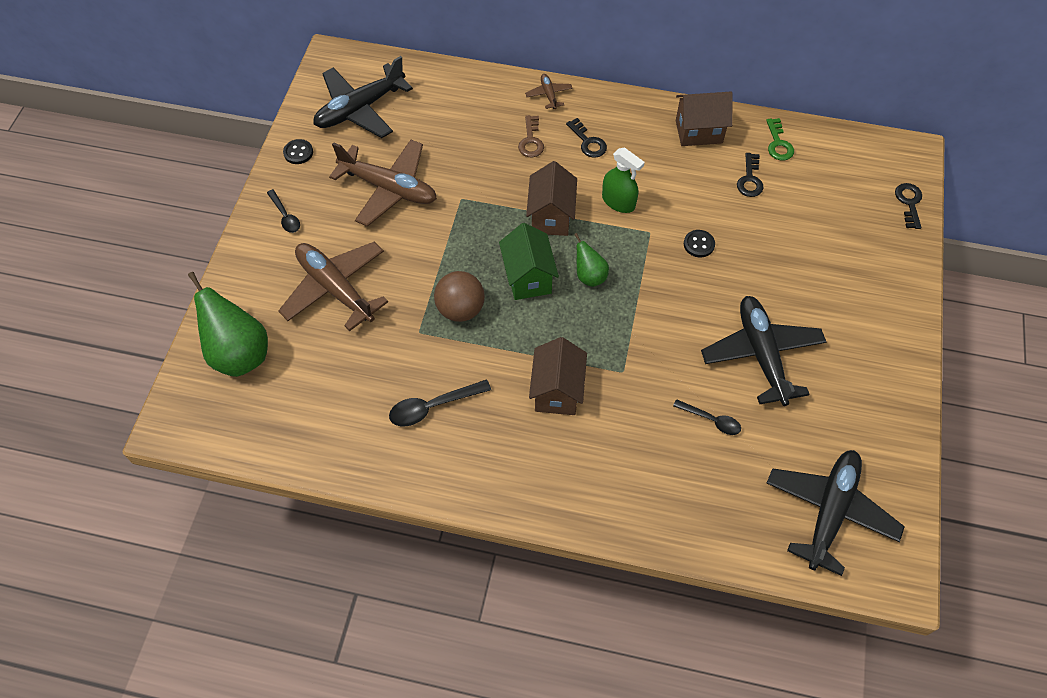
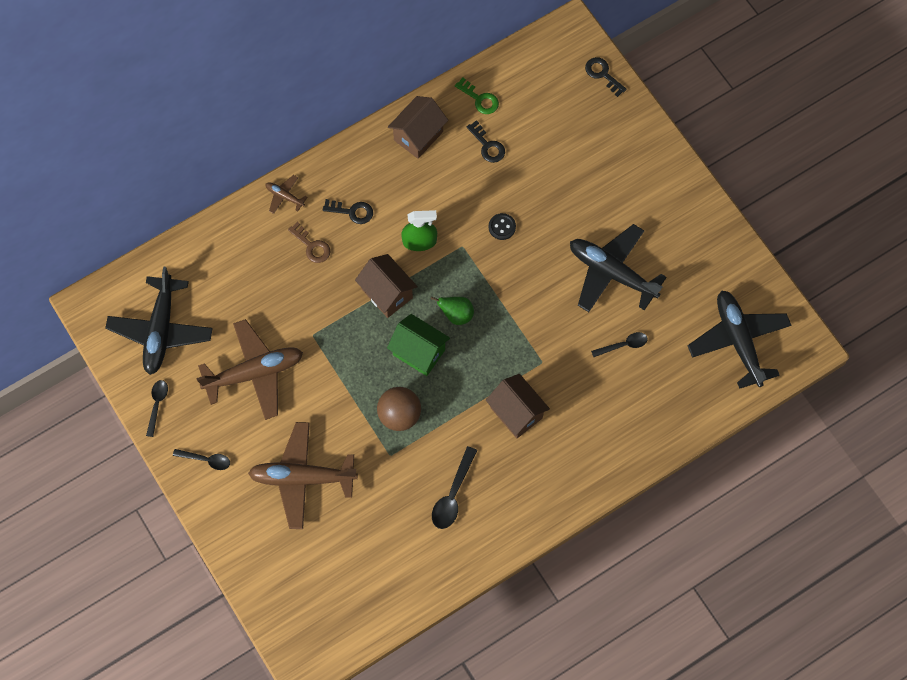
camera: 45 degrees left, 10 degrees up
(239, 354) = (292, 579): green pear -> none
(298, 152) = (157, 405): black button -> black spoon

